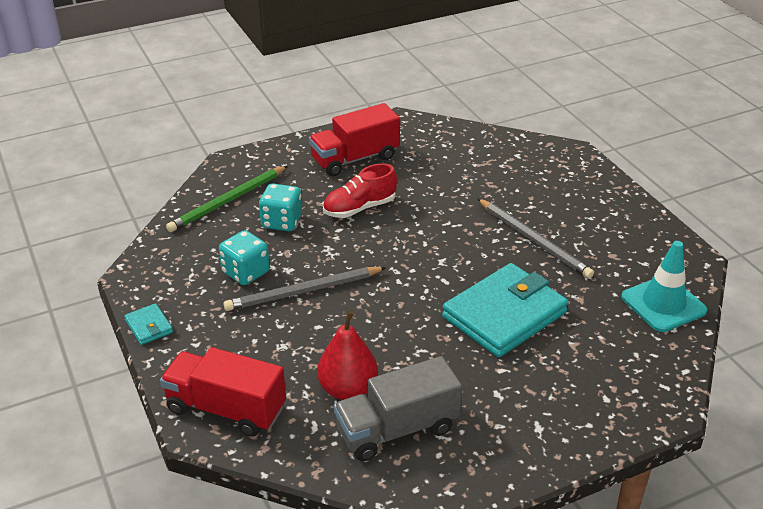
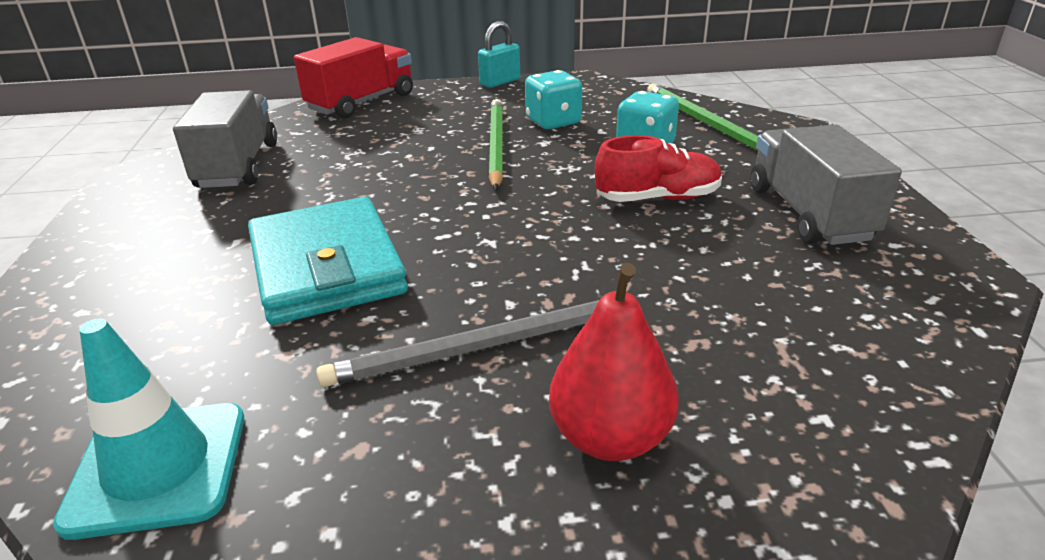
camera: 110 degrees right, 5 degrees down
(149, 326) = (500, 82): turquoise wallet -> turquoise padlock
(303, 291) = (496, 145): grey pencil -> green pencil
(348, 389) = (321, 150): red pear -> red pear (610, 437)
(355, 159) = (808, 213): red truck -> grey truck
(359, 208) = (657, 198): red shoe -> red shoe turned 90 degrees clockwise

